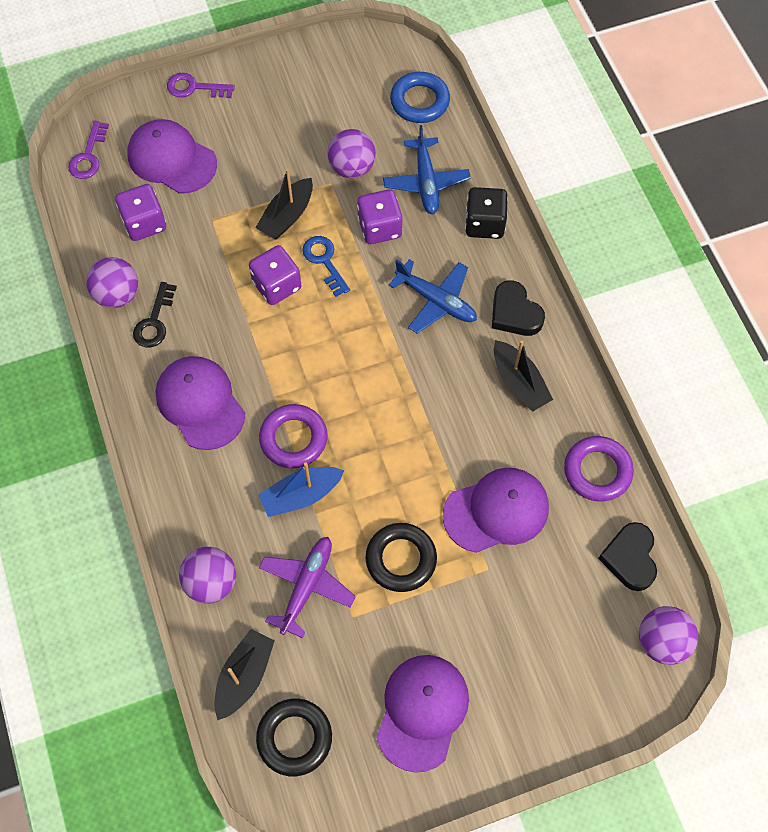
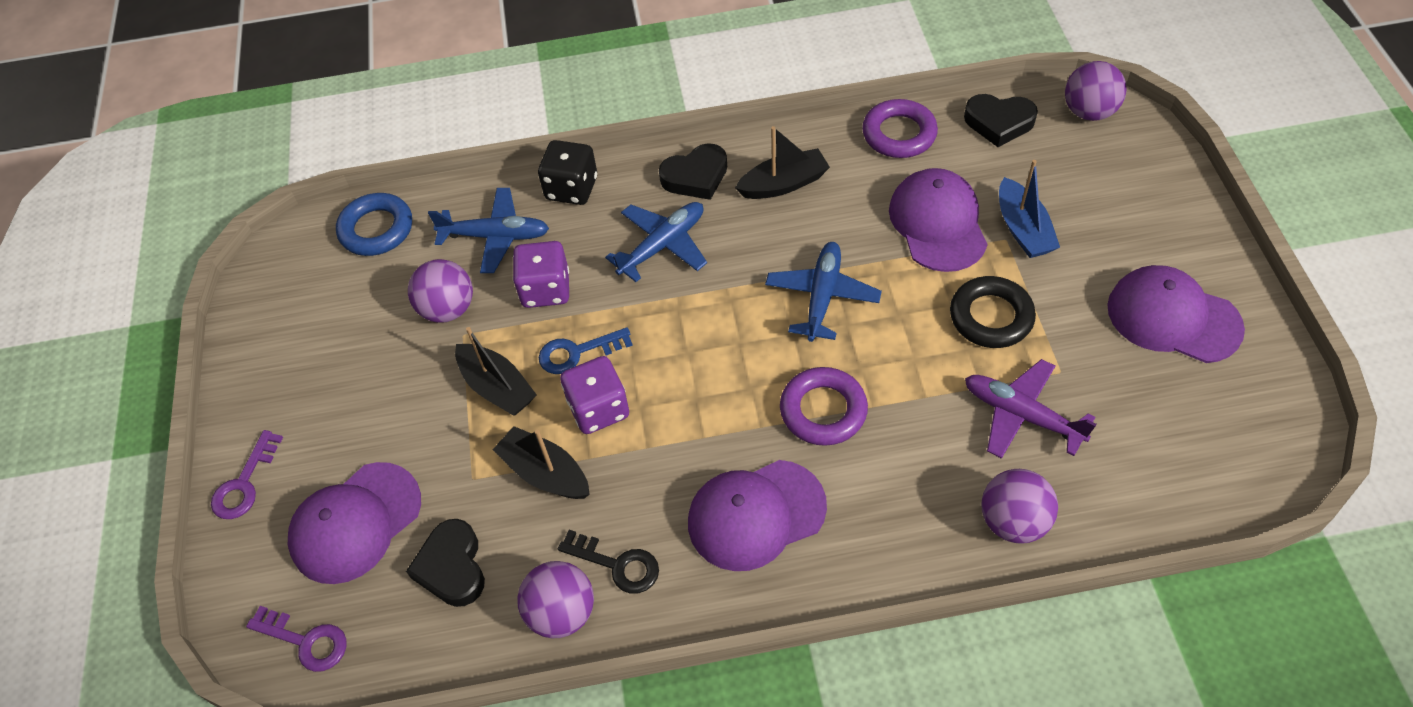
camera: 75 degrees left, 10 degrees down
(144, 223) = (452, 567): purple dice -> black heart
(244, 676) = (1138, 493): black boat -> black boat (545, 473)
(294, 738) = (1212, 446): black ring -> none
(301, 495) = (901, 410): blue boat -> blue boat (1023, 229)
(403, 426) = (822, 296): none -> blue plane

